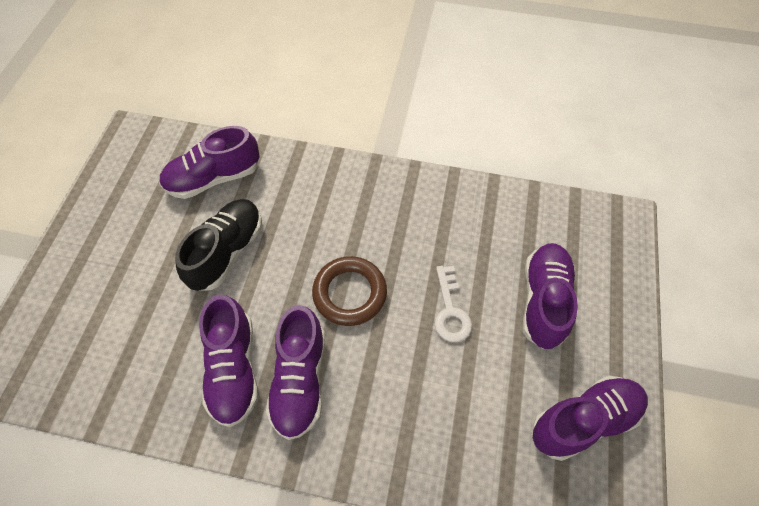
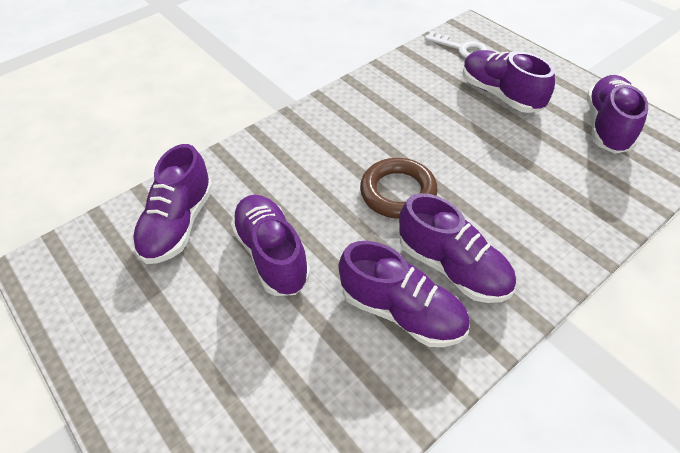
camera: 50 degrees left, 10 degrees down
(227, 251) = (272, 254): black shoe -> purple shoe
(450, 311) = (467, 143): white key -> white key (461, 48)

